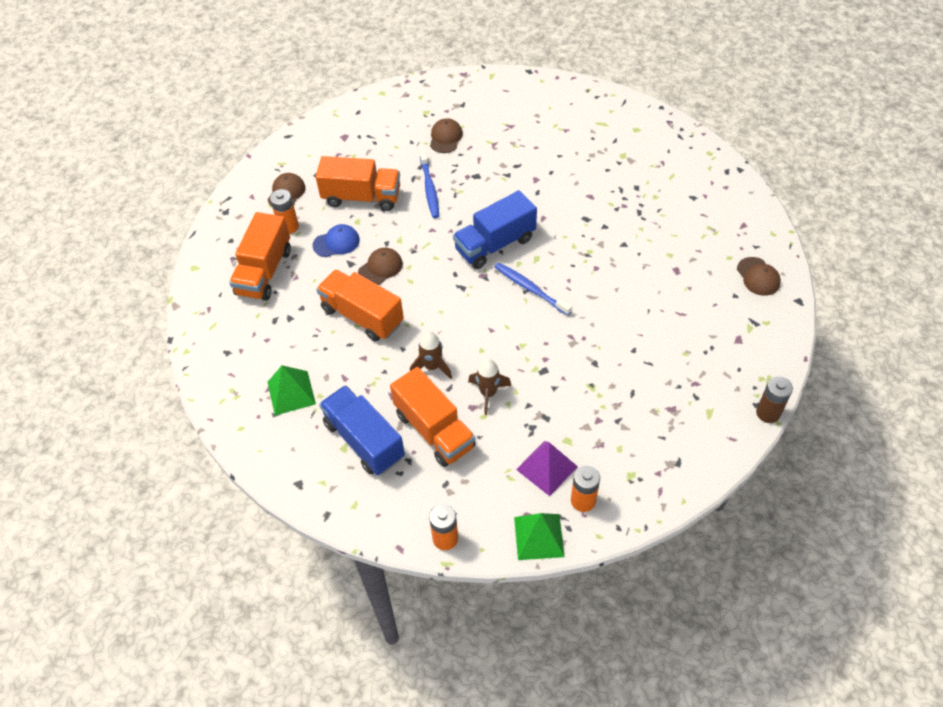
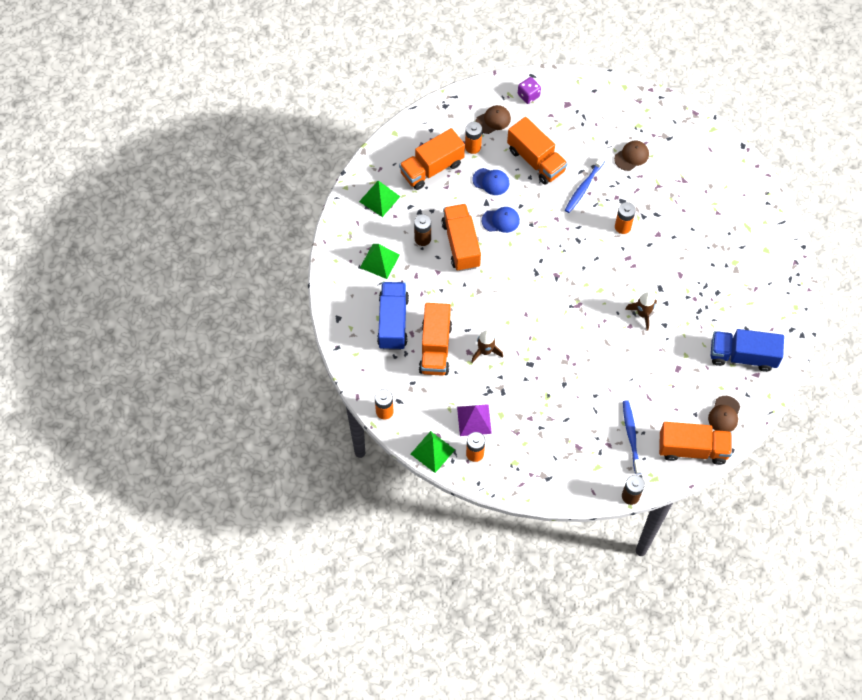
camera: 40 degrees right, 10 degrees up
(234, 336) = (379, 199): none -> green pyramid
(300, 152) = (528, 95): none -> purple dice
(317, 339) = (422, 239): none -> brown battery
(380, 268) = (500, 220): brown cap -> blue cap
(432, 366) = (470, 309): brown rocket -> brown rocket (642, 314)
(495, 244) = (584, 260): blue truck -> blue truck (742, 356)
(499, 195) = (622, 227): none -> orange battery
(530, 289) = (575, 307): blue toothbrush -> blue toothbrush (631, 436)
(768, 326) = (692, 449): none -> orange truck

